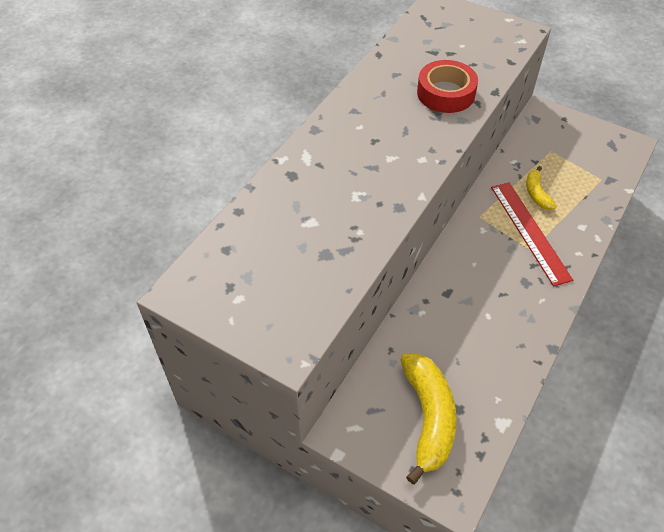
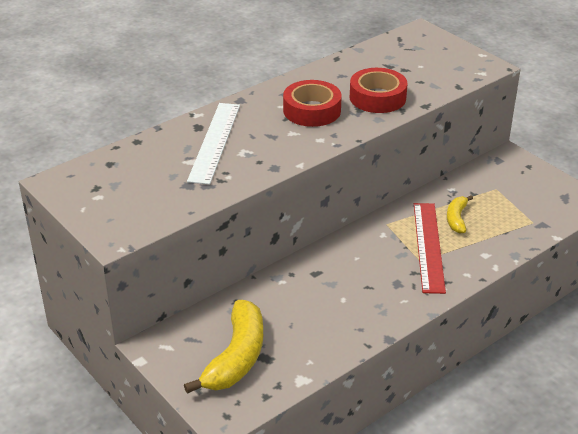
camera: 20 degrees right, 15 degrees down
(320, 190) = (214, 142): none -> white ruler
(393, 125) = (312, 110): none -> red tape

